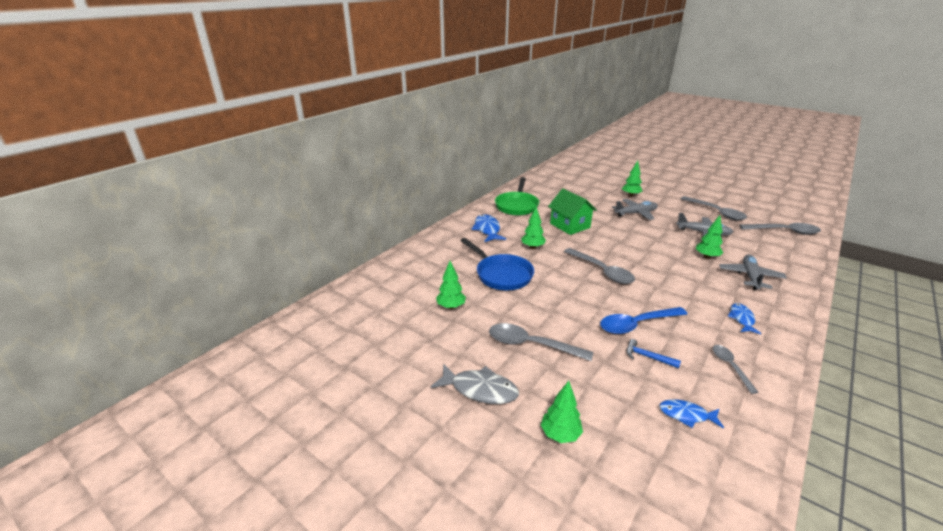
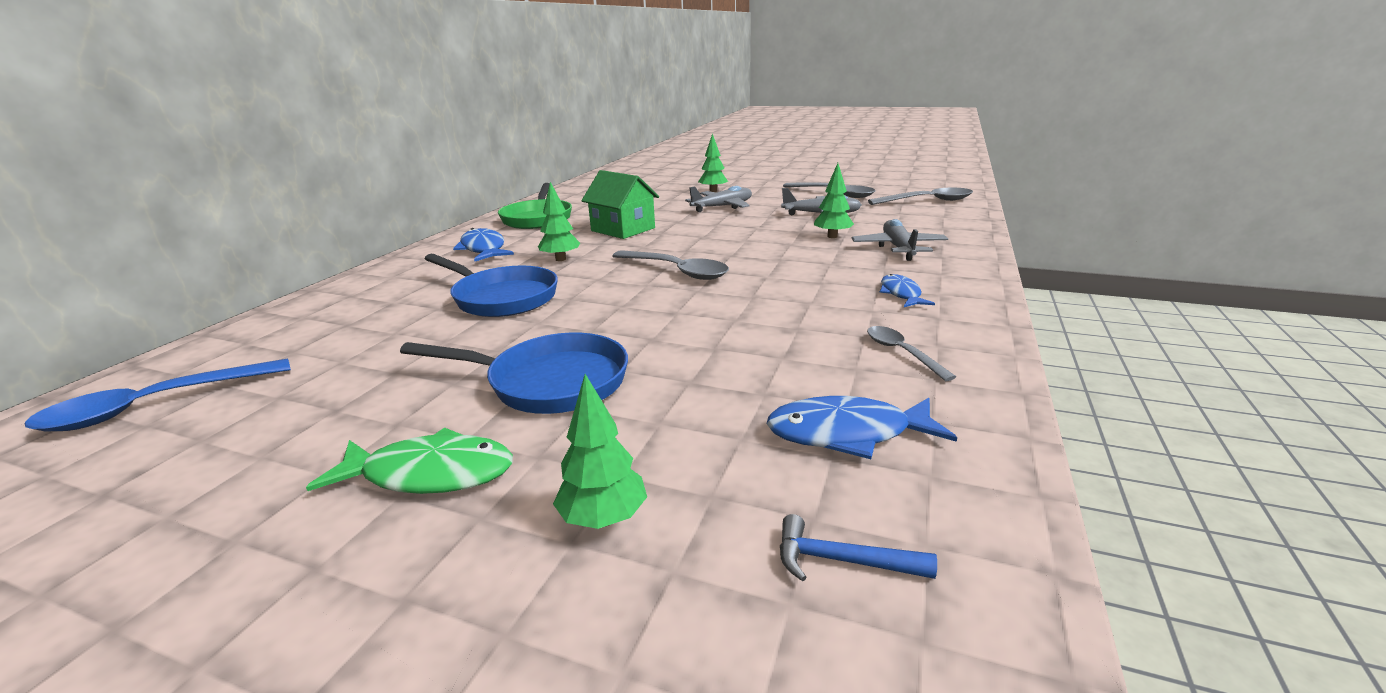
camera: 15 degrees left, 5 degrees down
(451, 306) = (394, 353): green tree -> none
(480, 389) = (430, 474): grey fish -> green fish
(531, 345) = (550, 382): grey spoon -> blue pan
(637, 324) = (740, 325): blue spoon -> blue spoon (155, 405)
(647, 357) = (764, 363): blue hammer -> blue hammer (842, 561)
(686, 415) = (847, 433): blue fish -> blue fish, size x1.55

